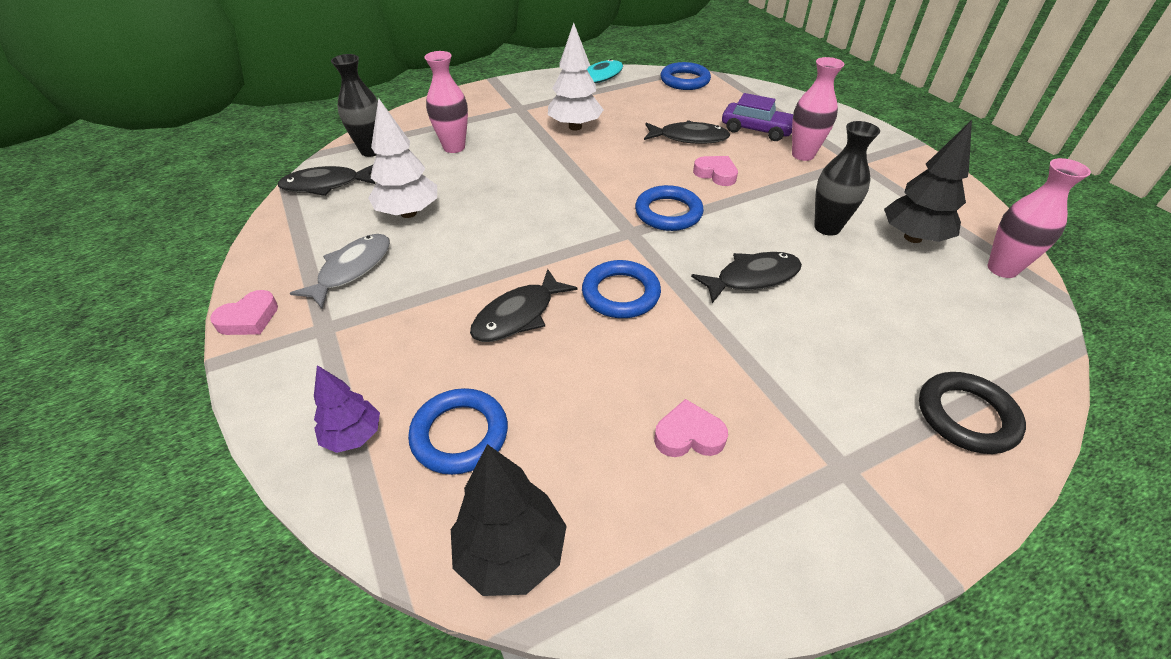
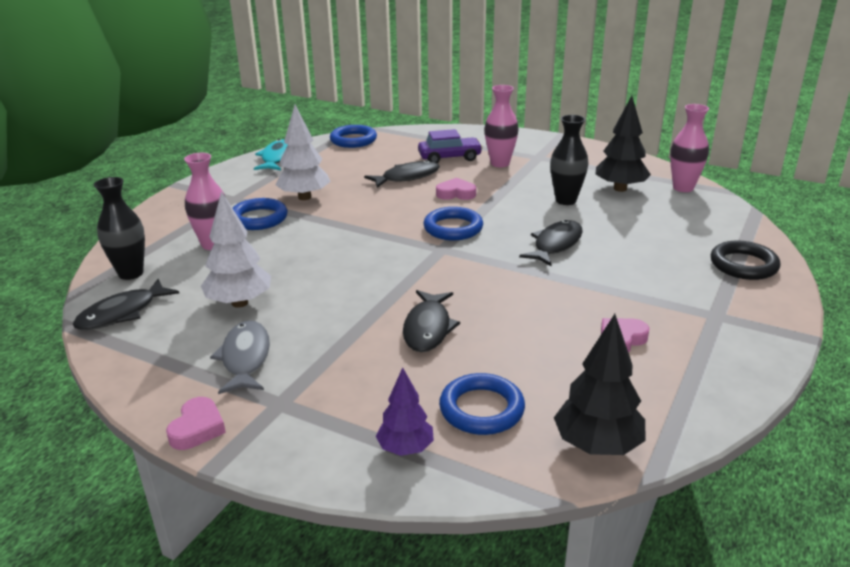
camera: 35 degrees left, 15 degrees down
(620, 294) = (483, 286): blue ring -> blue ring (259, 218)

